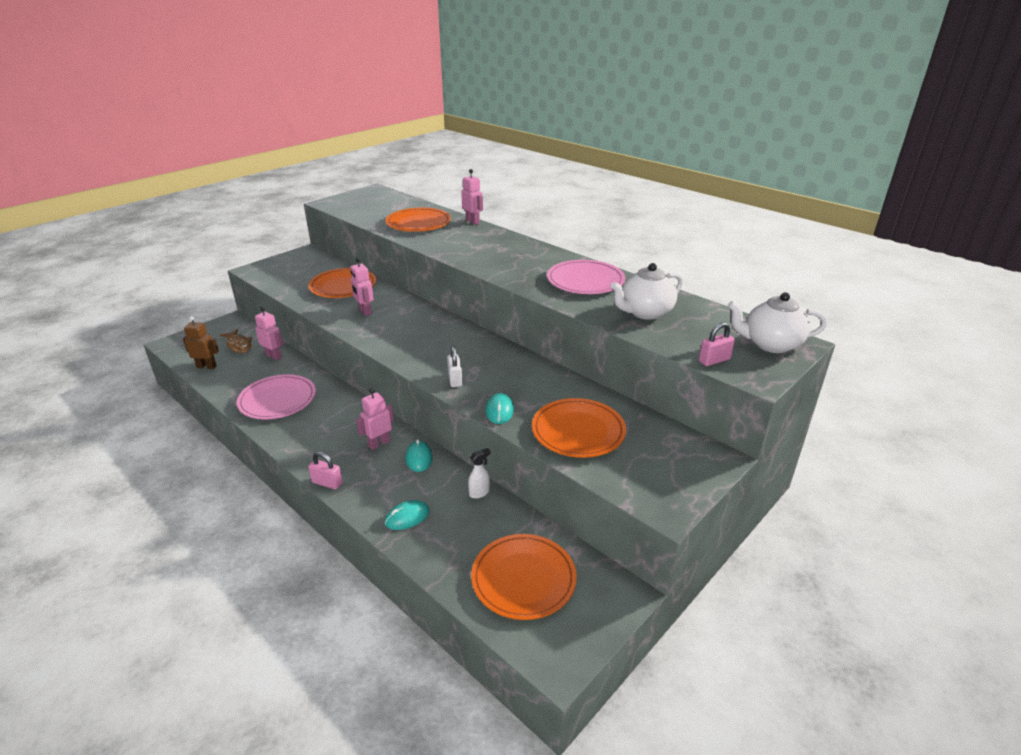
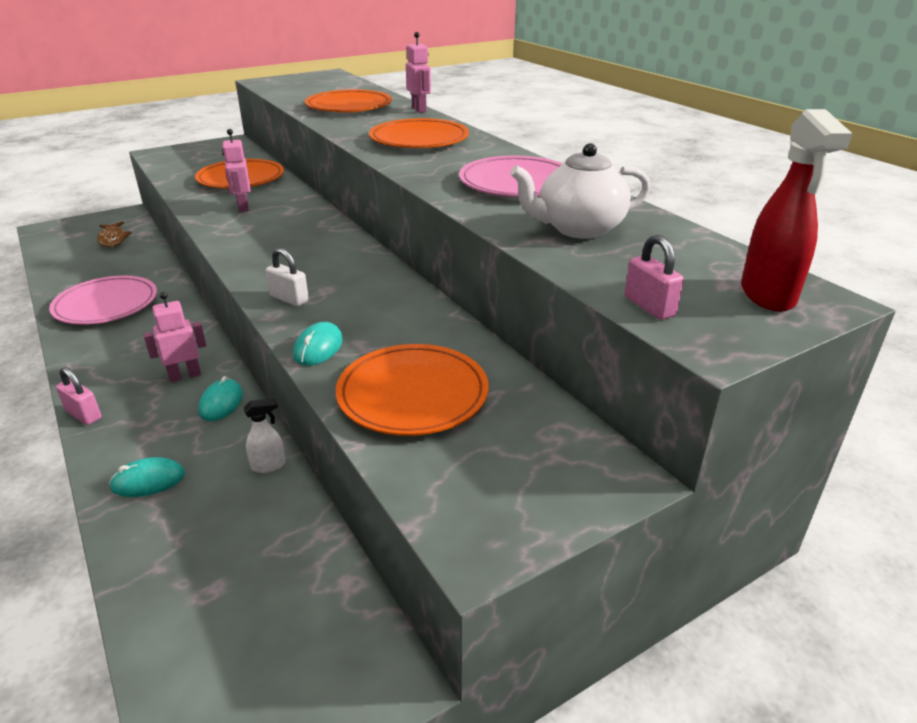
camera: 15 degrees right, 0 degrees up
(206, 366) = (60, 257): brown robot -> none
(274, 356) = (141, 255): pink robot -> none
(455, 379) = (289, 299): white padlock -> white padlock turned 60 degrees counterclockwise
(523, 579) = (245, 613): orange plate -> orange plate (419, 139)
(714, 360) = (649, 306): pink padlock -> pink padlock turned 75 degrees clockwise
(770, 344) = (767, 295): white teapot -> red spray bottle

